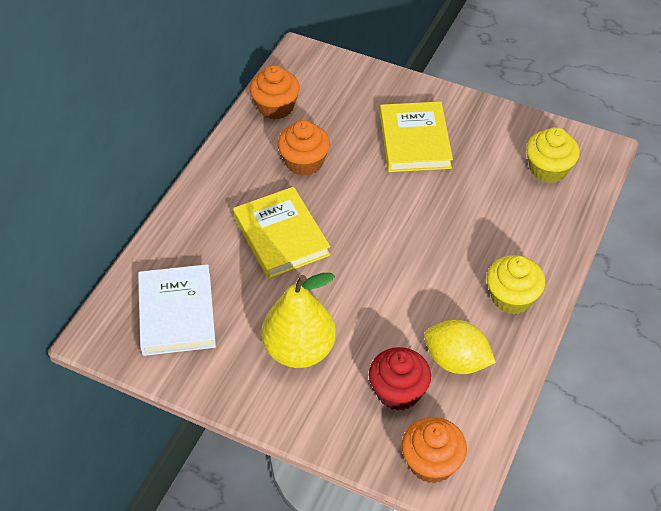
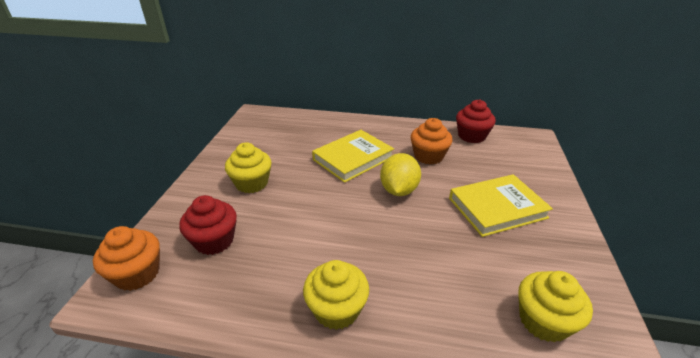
camera: 75 degrees right, 15 degrees down
(177, 313) = (275, 133): white book -> none
(275, 107) = (471, 136): orange cupcake -> red cupcake
(299, 350) = (252, 183): yellow pear -> yellow cupcake
(456, 361) = (249, 275): yellow lemon -> yellow lemon (398, 190)

